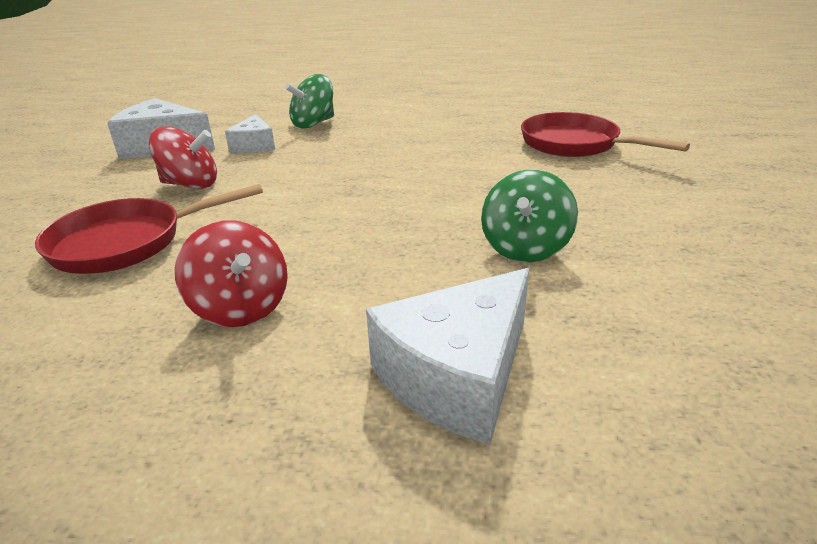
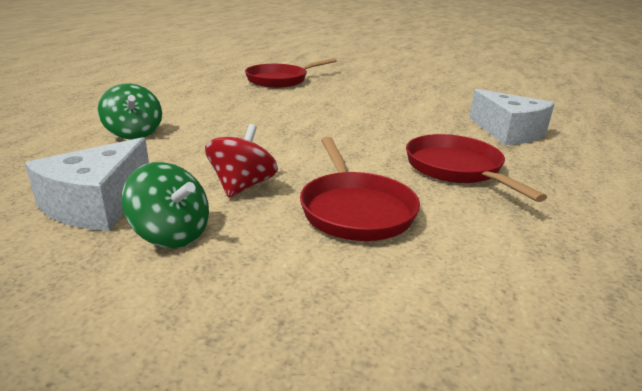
camera: 80 degrees left, 5 degrees down
(241, 307) = (457, 169): red spinning top -> red pan
(254, 145) = (163, 158): white cheese -> none
(525, 248) = (404, 108): green spinning top -> green spinning top (171, 234)

